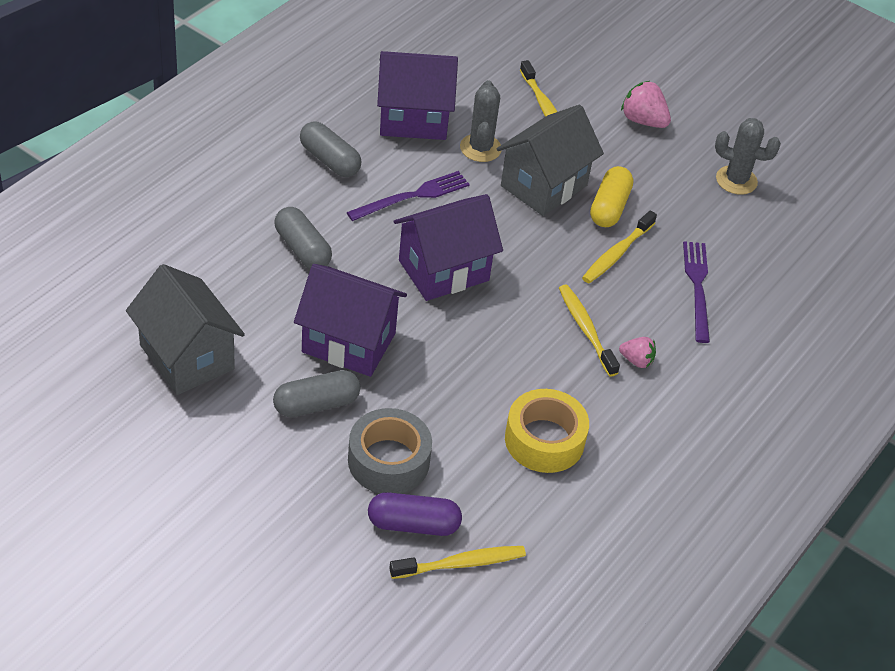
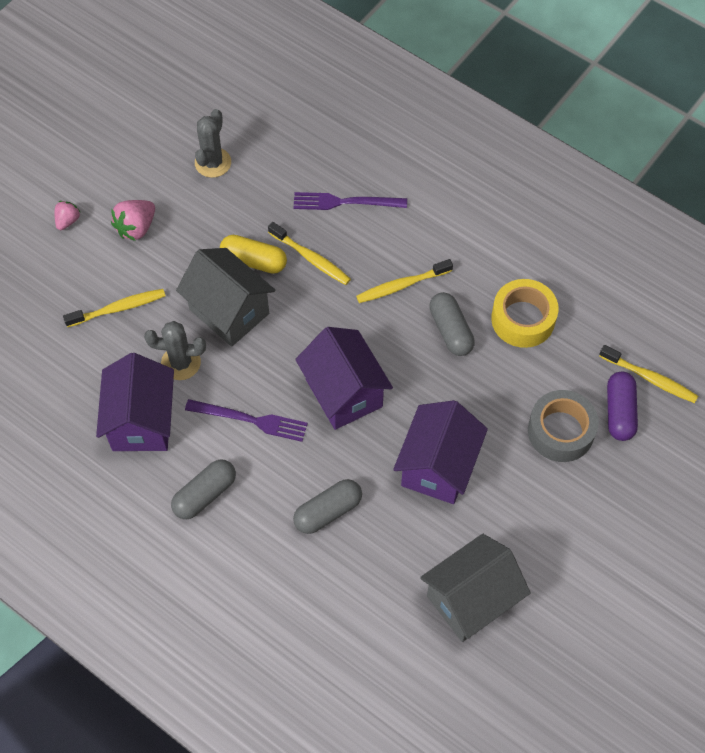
camera: 85 degrees left, 15 degrees up
(316, 404) = (510, 489): grey capsule -> grey capsule (450, 330)
(412, 196) = (251, 420): purple fork -> purple fork turned 135 degrees clockwise
(461, 564) = (650, 378): yellow toothbrush -> yellow toothbrush turned 135 degrees clockwise
(636, 361) = (431, 251): pink strawberry -> pink strawberry (68, 221)

